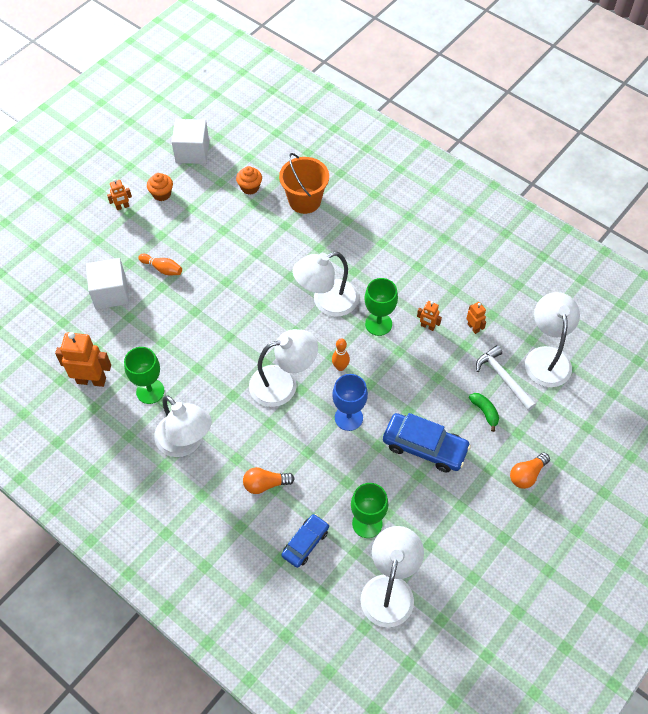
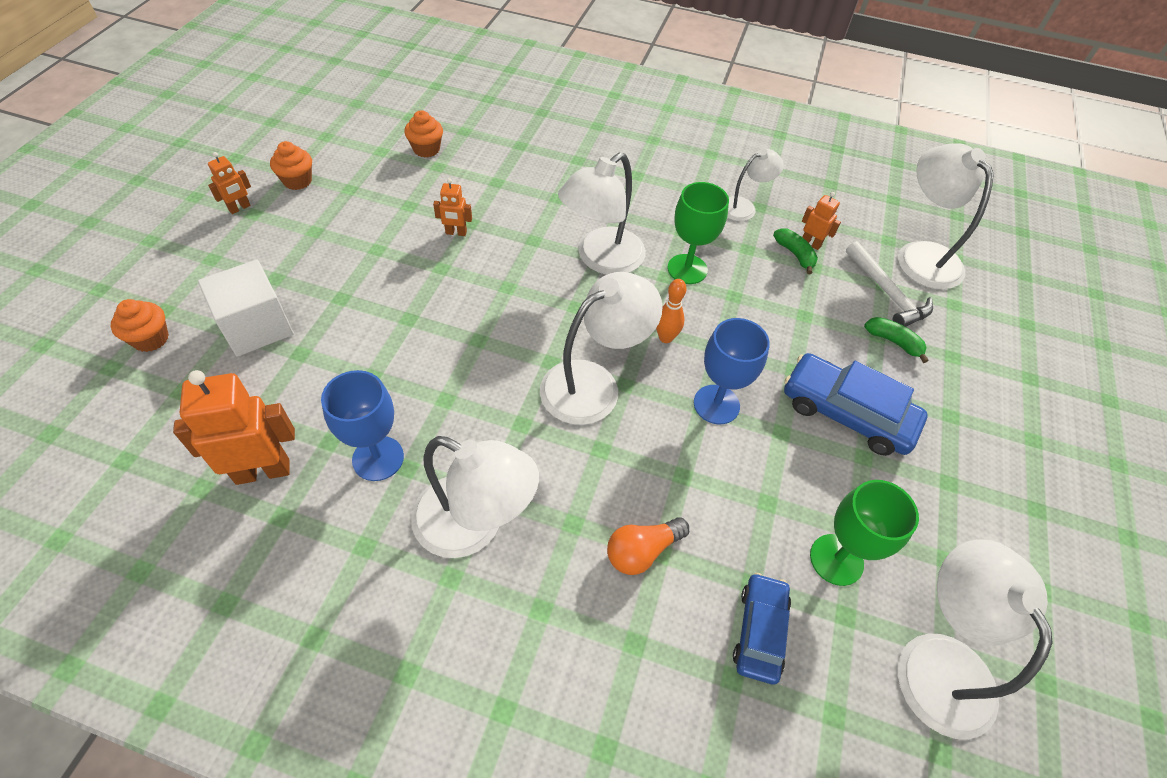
camera: 25 degrees left, 5 degrees down
(54, 285) = (151, 339): none -> orange cupcake
(150, 391) = (378, 458): green goblet -> blue goblet
(162, 269) = (333, 273): orange bowling pin -> none
(192, 152) = (326, 125): white cube -> none
(304, 201) = (510, 149): orange bucket -> none
(424, 447) = (846, 413): blue car -> blue car turned 150 degrees counterclockwise
(427, 326) = (753, 256): orange robot -> orange robot (456, 233)
(443, 287) = (744, 207): none -> white lamp
(457, 333) = (795, 254): none -> green banana
(503, 378) = (887, 293): white hammer -> white hammer turned 150 degrees counterclockwise
(527, 475) = (1003, 408): orange light bulb -> none

